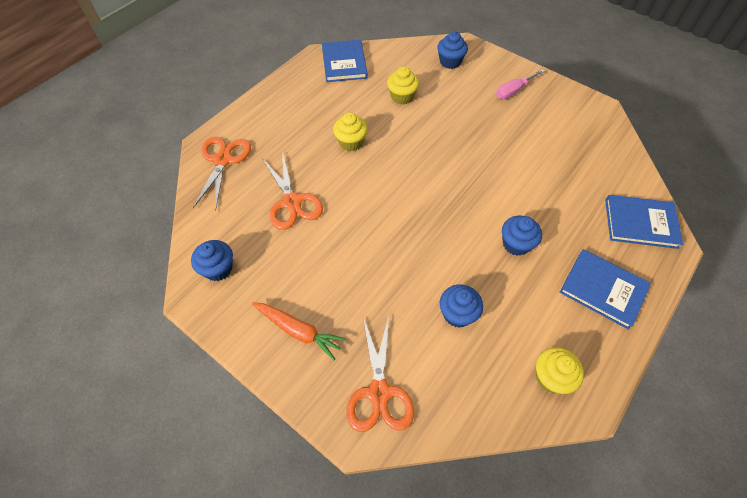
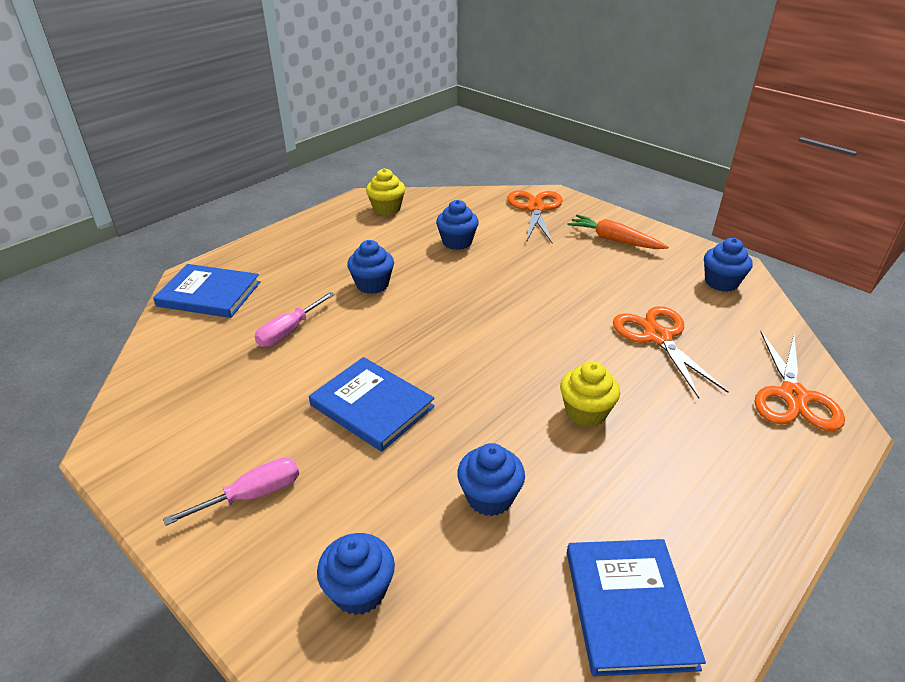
camera: 175 degrees left, 20 degrees down
(402, 97) = (489, 497): yellow cupcake -> blue cupcake
(555, 190) = (289, 331): none -> pink screwdriver
(603, 289) = (301, 249): blue book -> blue book (372, 406)

